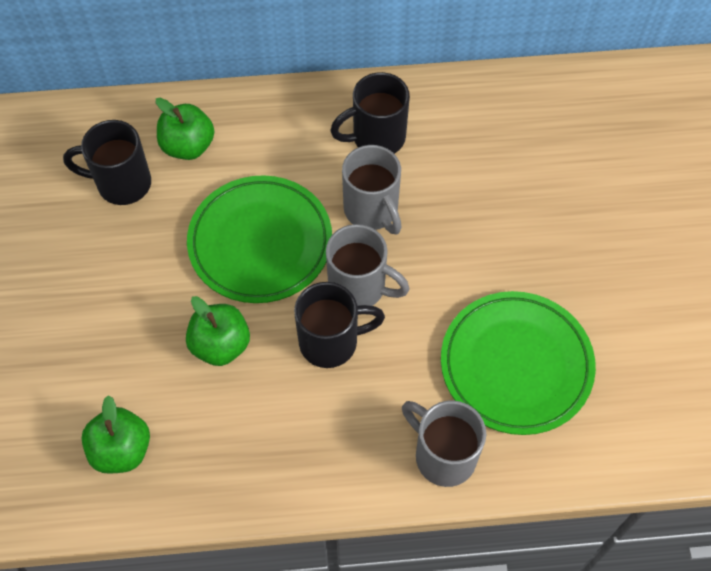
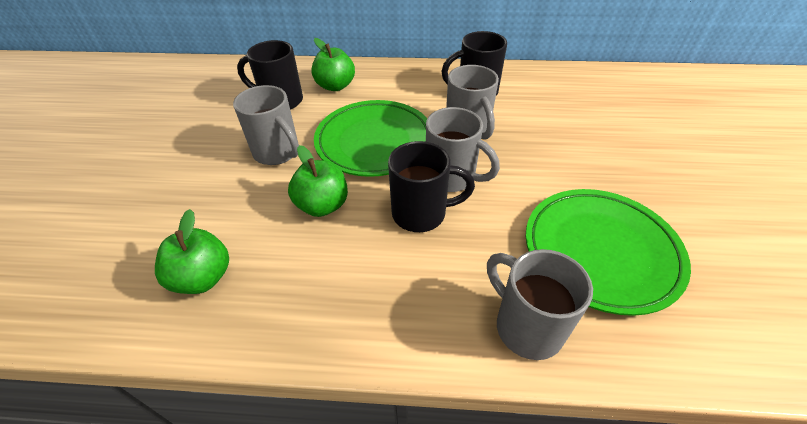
camera: 10 degrees right, 15 degrees down
(146, 274) = (277, 153): none -> grey mug

